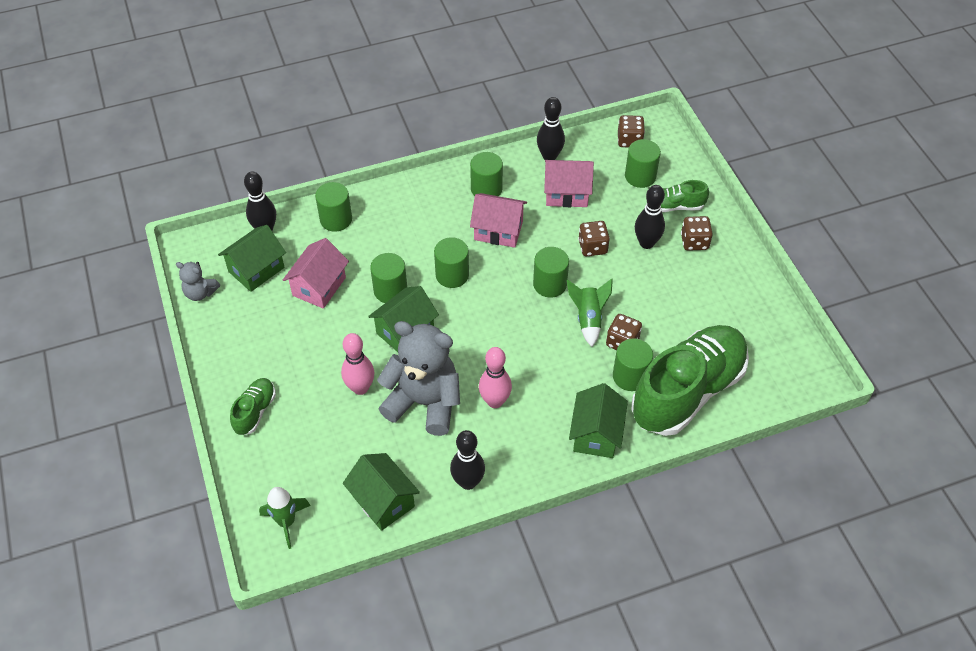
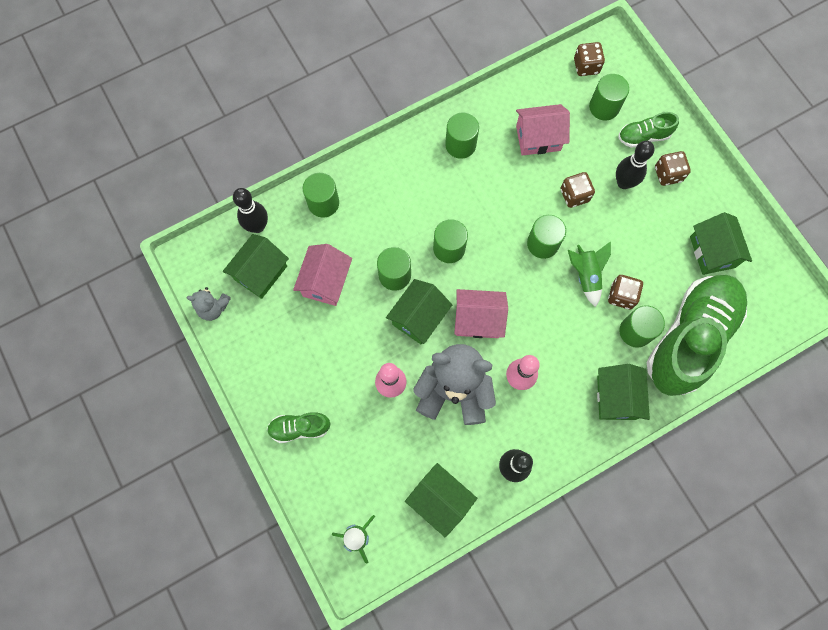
camera: 10 degrees left, 20 degrees up
(255, 411) = (299, 428): green shoe -> green shoe turned 105 degrees counterclockwise
(498, 230) = (482, 191): pink house -> pink house (478, 319)
(549, 156) = (513, 97): black bowling pin -> none
(728, 316) = (712, 252): none -> green house

